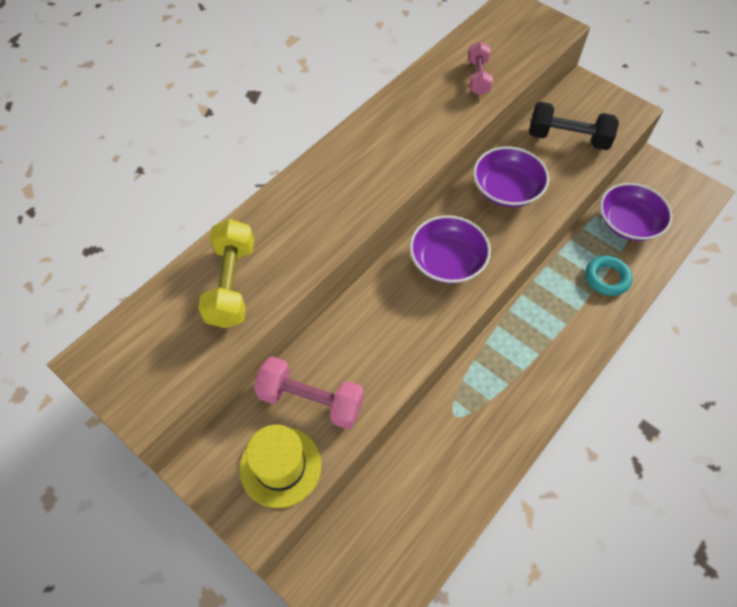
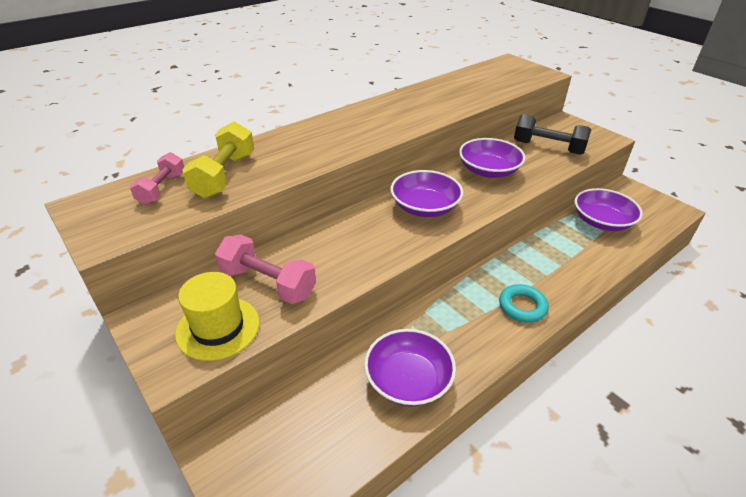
camera: 10 degrees right, 20 degrees down
(463, 465) = (408, 380): none -> purple bowl
(478, 77) = (473, 91): pink dumbbell -> pink dumbbell (162, 189)
(607, 278) = (578, 256): turquoise ring -> turquoise ring (522, 306)

